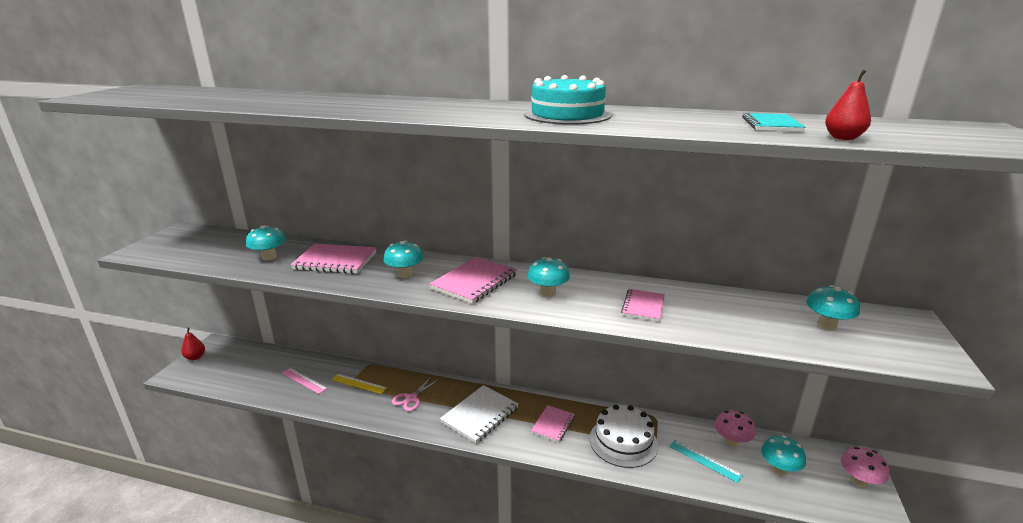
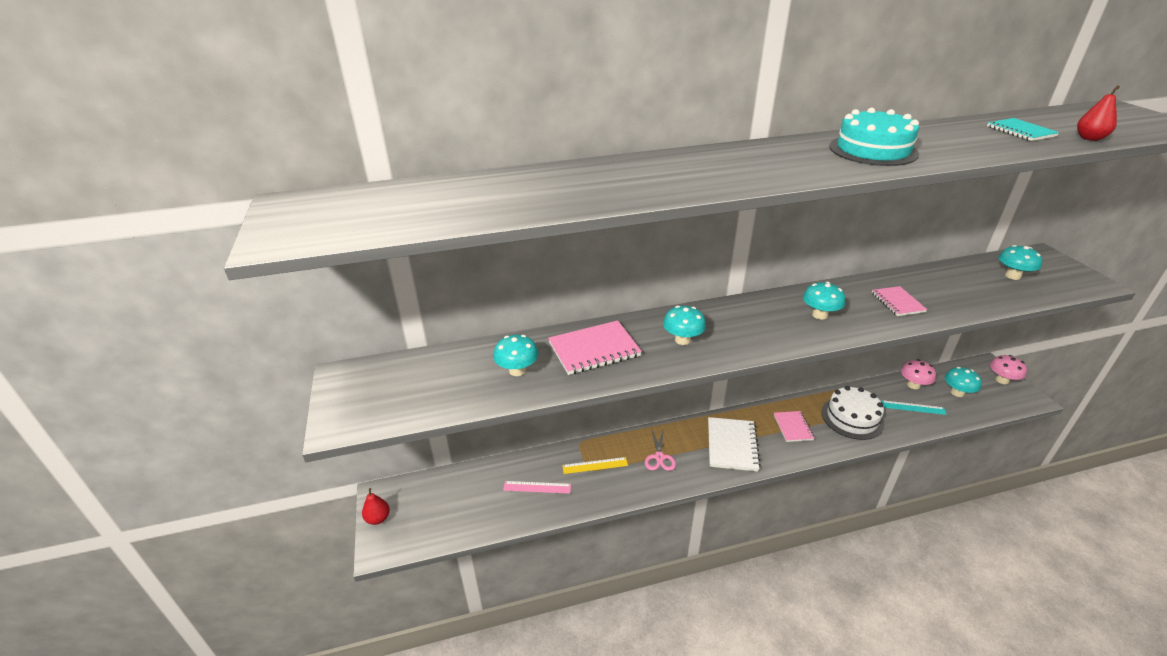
camera: 30 degrees left, 10 degrees up
(474, 282) = (751, 326): pink notebook -> none

